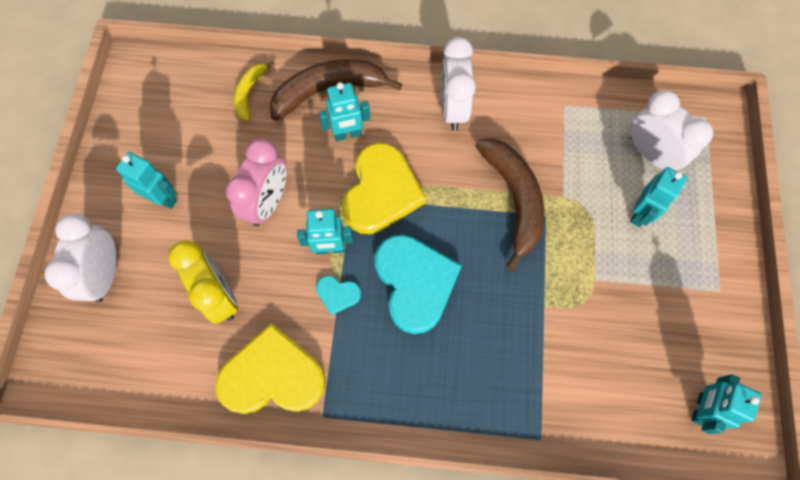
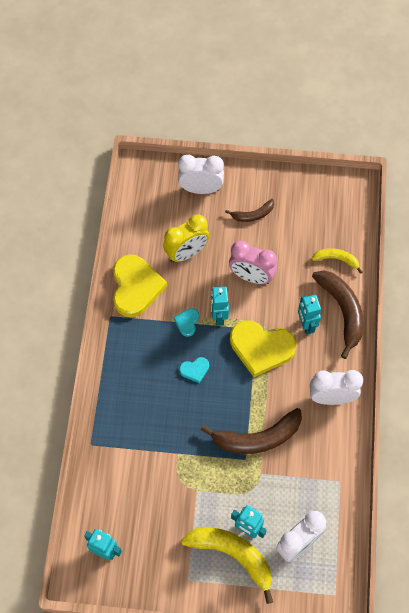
camera: 90 degrees right, 5 degrees down
(163, 199) = (253, 215): turquoise robot -> brown banana
(415, 283) = (195, 370): turquoise heart -> turquoise heart, size x0.45
(678, 233) = (233, 555): none -> yellow banana

